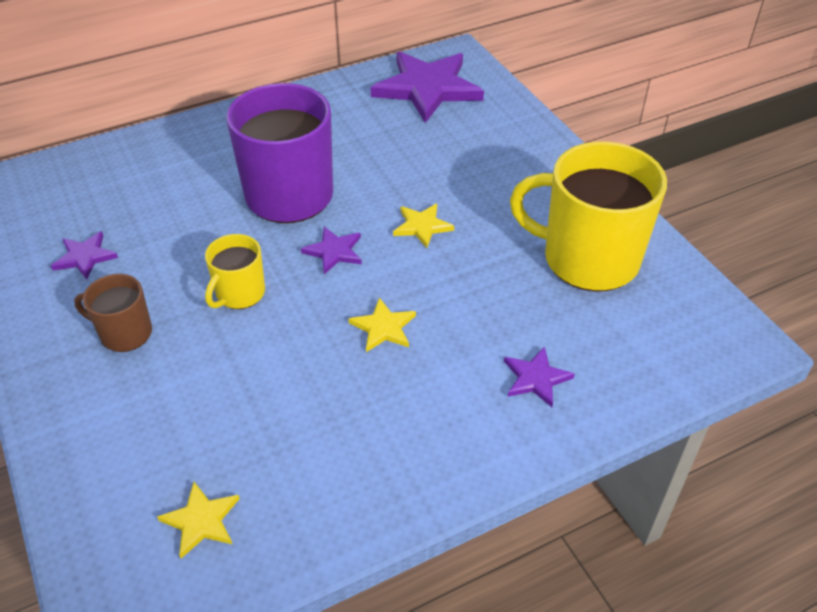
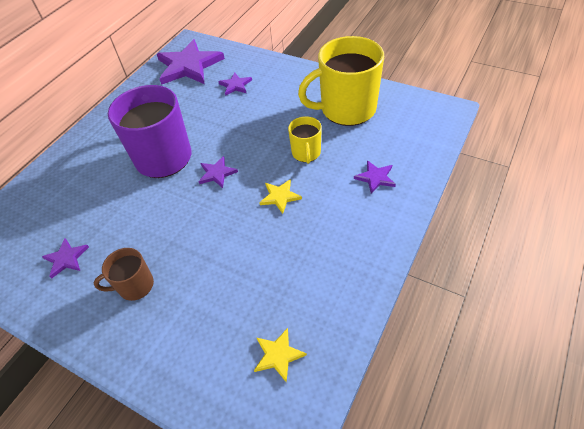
camera: 30 degrees left, 5 degrees up
(239, 293) = (184, 224): yellow mug -> yellow mug (306, 153)
(422, 226) = (252, 136): yellow star -> none
(464, 145) = (235, 85): none -> purple star

